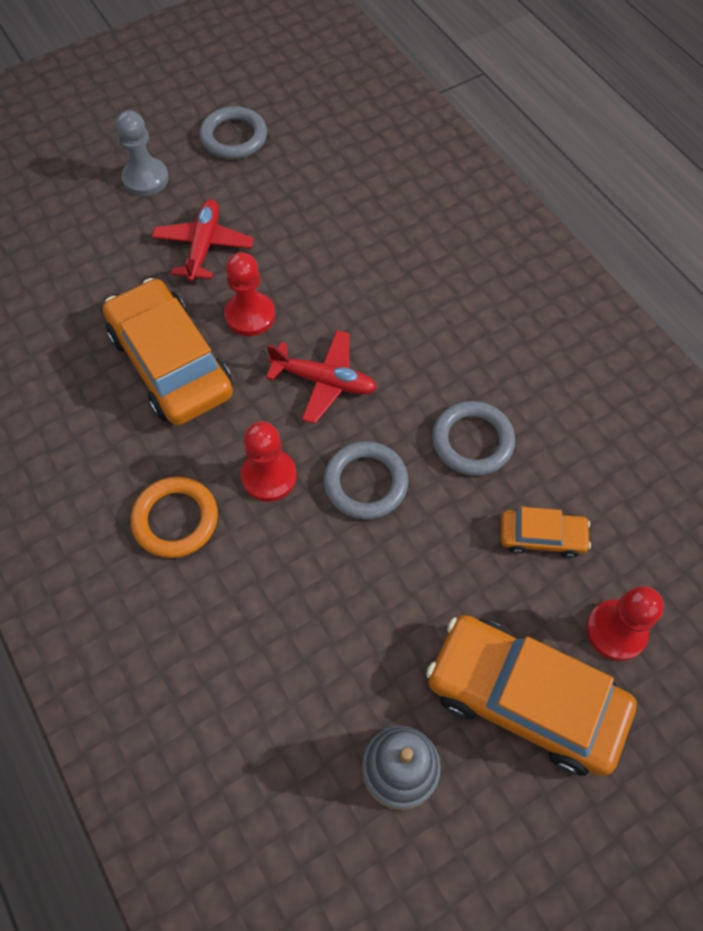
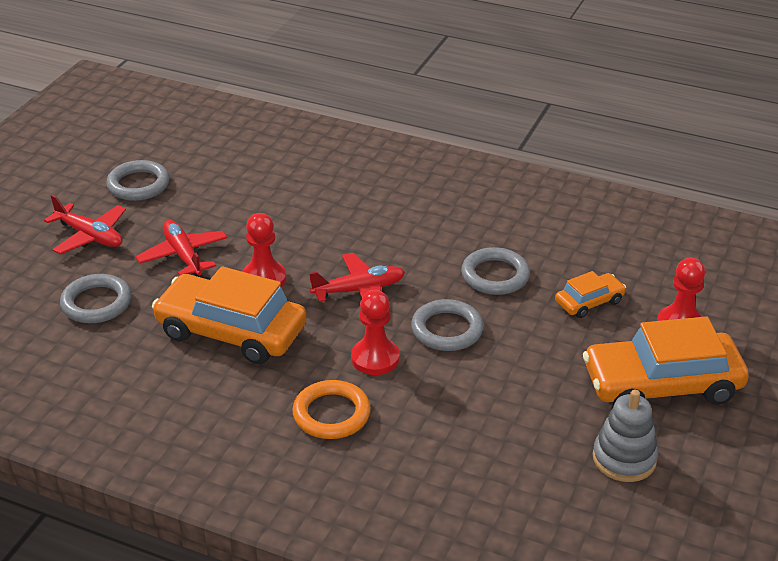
camera: 35 degrees left, 25 degrees down
(90, 262) = (96, 303): none -> grey ring
(145, 179) = (90, 236): grey pawn -> red plane

